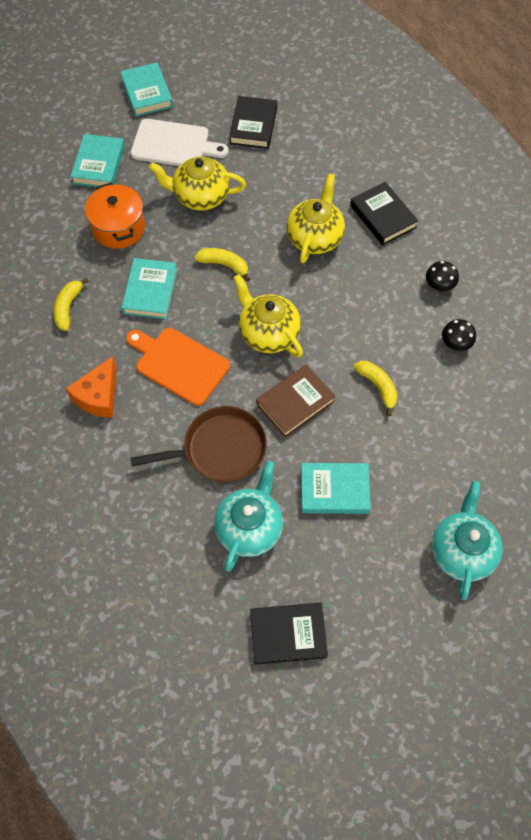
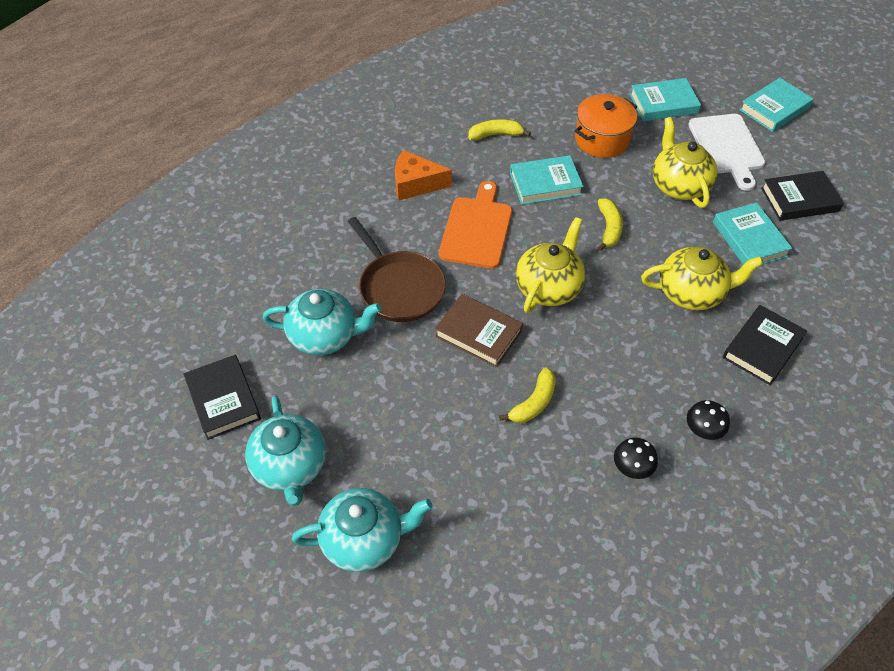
camera: 70 degrees right, 10 degrees down
(334, 490) = (392, 396): turquoise book -> turquoise book (749, 239)
(377, 592) = (290, 467): none -> turquoise teapot

